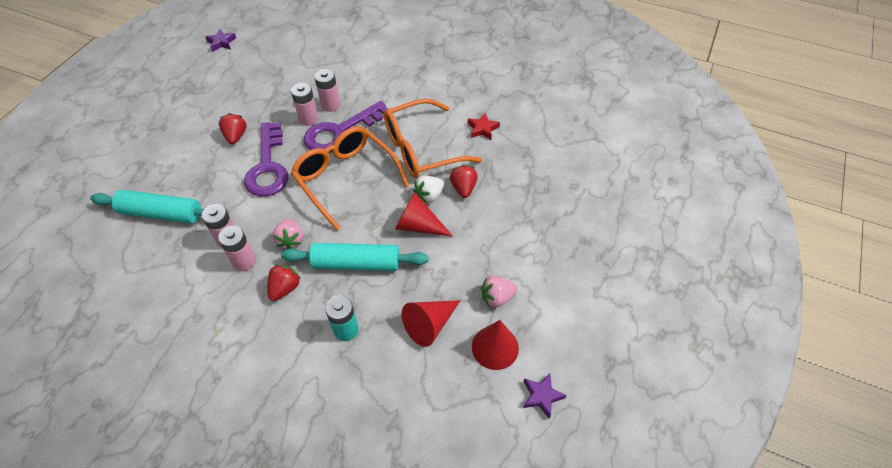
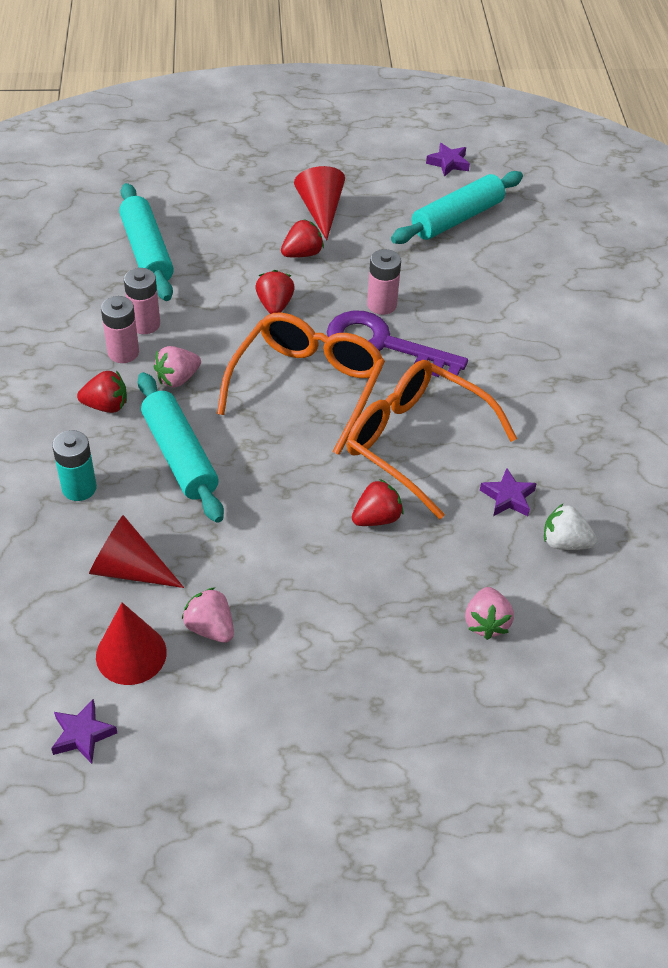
camera: 60 degrees right, 5 degrees down
(268, 167) = (275, 305): purple key -> red strawberry
(269, 59) = (457, 218): none -> turquoise rolling pin
(330, 105) = (423, 314): pink battery -> none
(418, 225) = (278, 494): red cone -> red cone (321, 210)
(429, 196) = (336, 485): white strawberry -> white strawberry (564, 542)
(482, 129) = (508, 497): red star -> purple star
(556, 173) = (486, 623): none -> pink strawberry

